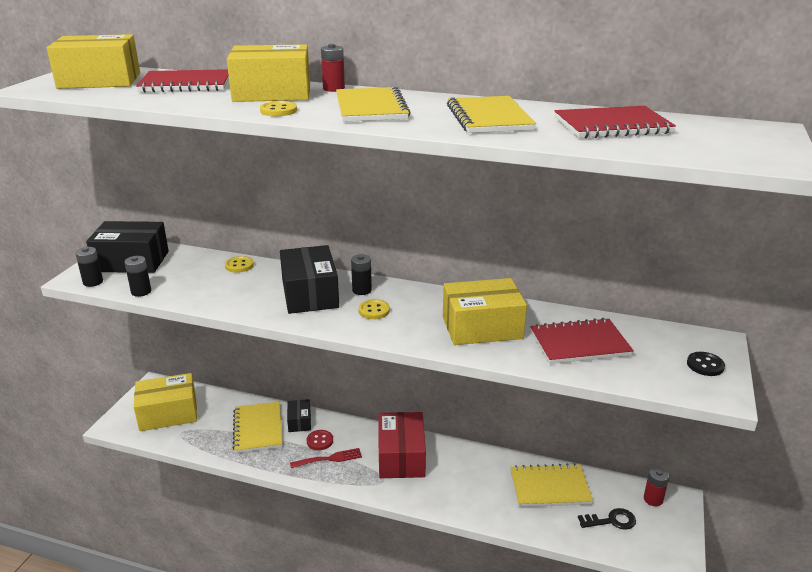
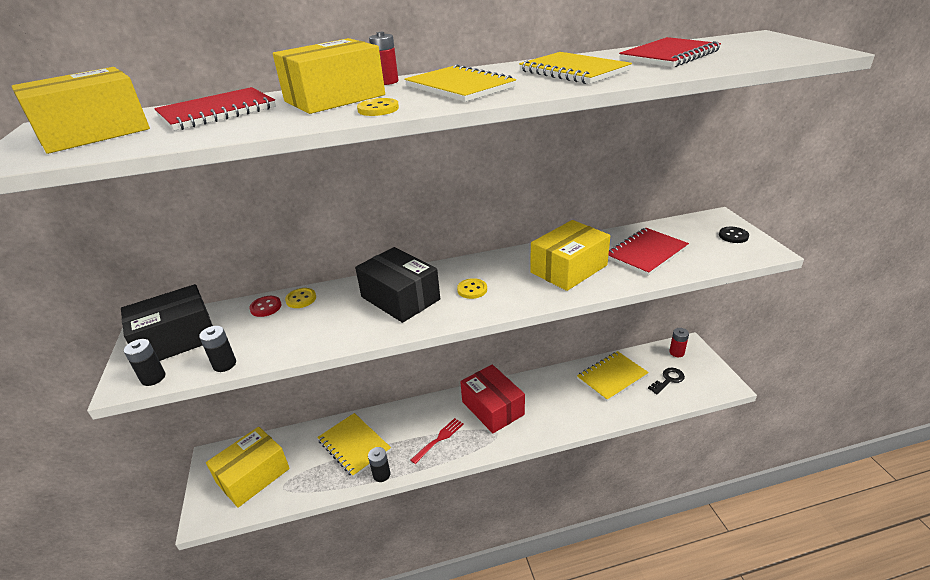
camera: 30 degrees left, 5 degrees up
(299, 421) = (385, 421): black box -> none
(320, 441) = (417, 428): red button -> red button (266, 307)
(362, 290) = (441, 277): black battery -> black battery (381, 475)

